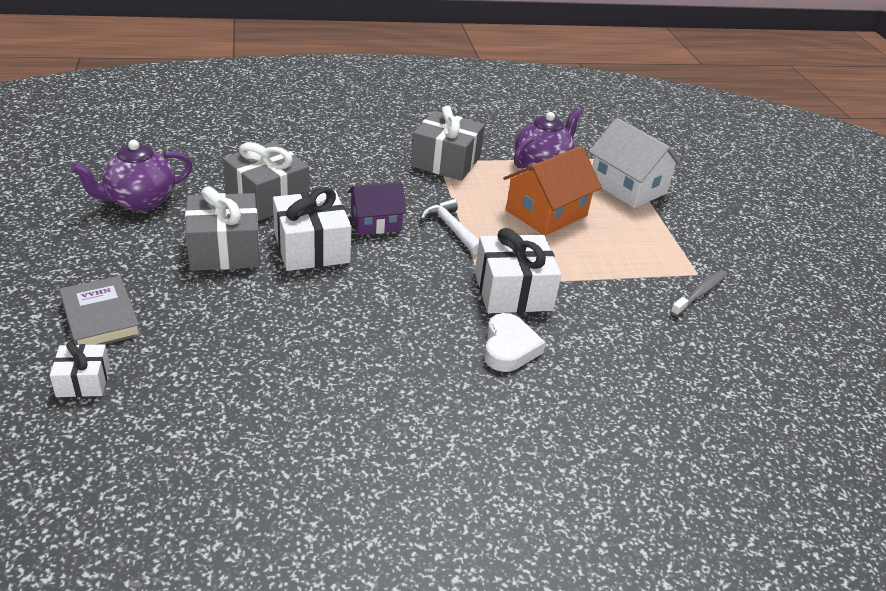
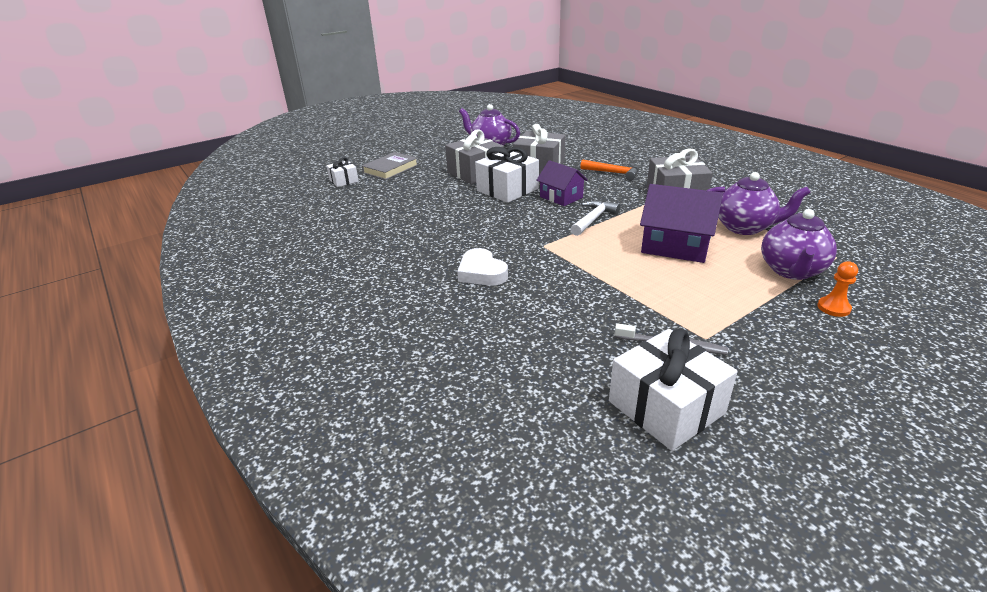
camera: 70 degrees right, 5 degrees down
(350, 164) = (613, 173): none -> orange hammer
(509, 348) = (481, 272): white heart -> white heart turned 75 degrees clockwise
(513, 291) = (549, 258): white gift -> white gift (666, 407)
(546, 213) = (675, 246): orange house -> purple house
(627, 187) = (791, 271): white house -> purple teapot
(687, 201) = (833, 308): none -> orange pawn

